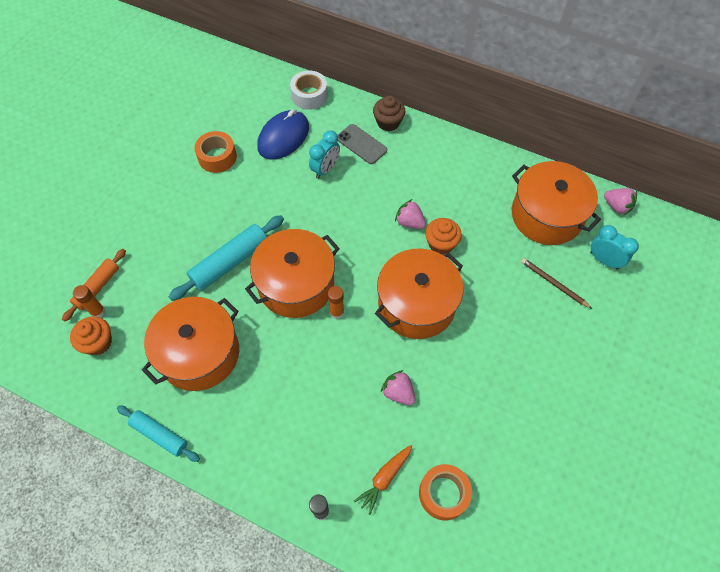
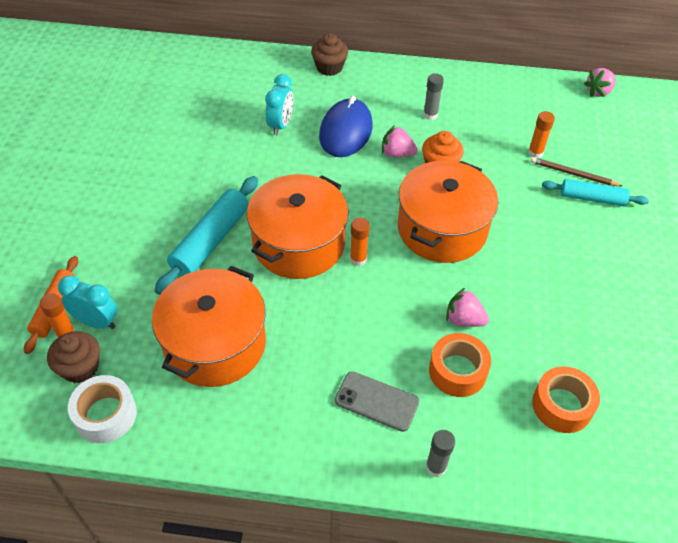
camera: 20 degrees left, 10 degrees down
(98, 342) = (80, 367): orange cupcake -> brown cupcake
(159, 435) = (203, 446): turquoise rolling pin -> turquoise rolling pin (592, 198)
(217, 157) = (149, 140): orange tape -> orange tape (457, 371)
(283, 137) = (218, 105): blue mouse -> blue mouse (345, 131)
(309, 95) = (230, 60): white tape -> white tape (105, 415)
(361, 144) = (309, 93): grey phone -> grey phone (376, 401)
(384, 479) = (491, 410): orange carrot -> none
(454, 192) = (430, 115): none -> grey glue stick
(529, 254) = (535, 153): none -> orange glue stick
(546, 215) = (534, 115): orange pot -> none
(604, 260) = (611, 141): turquoise clock -> turquoise clock (96, 322)
(617, 206) = (598, 92): pink strawberry -> pink strawberry turned 120 degrees clockwise

